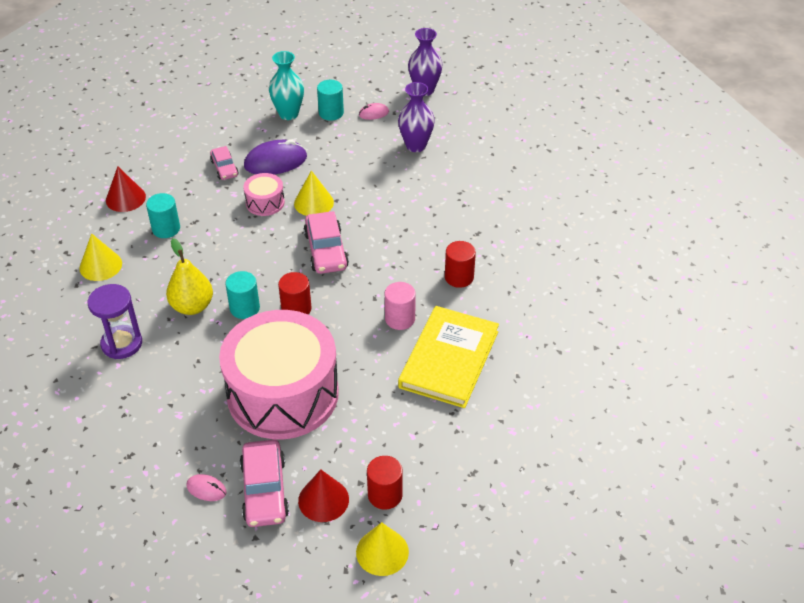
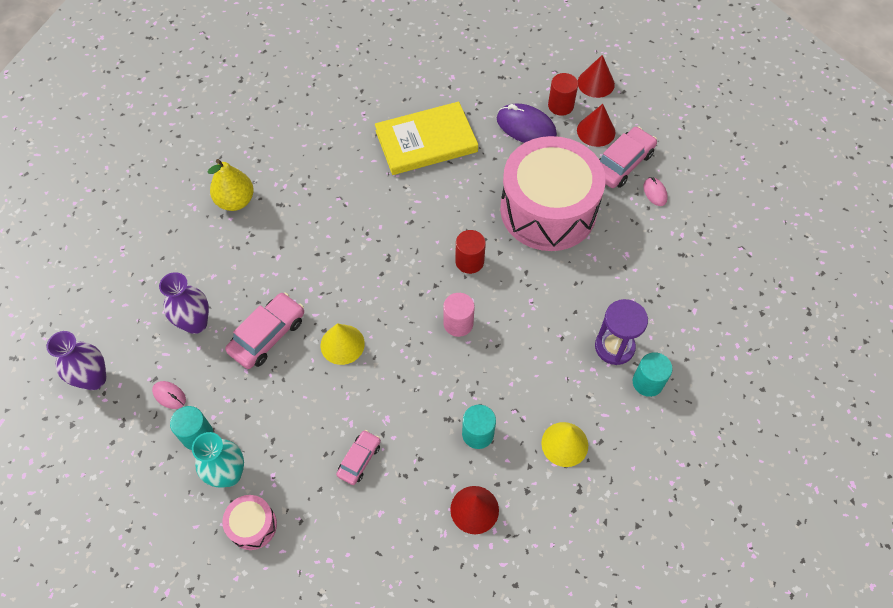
camera: 130 degrees left, 15 degrees up
(192, 306) = (535, 332): yellow pear -> yellow pear (235, 201)
(244, 308) = (501, 295): turquoise cylinder -> turquoise cylinder (647, 382)
(265, 202) = (375, 383): pink drum -> pink drum (252, 525)
(275, 162) = (313, 422): purple mouse -> purple mouse (526, 127)
(326, 250) = (391, 290): pink car -> pink car (267, 335)
(382, 552) = (596, 83): yellow cone -> red cone
(400, 319) = (416, 192): pink cylinder -> pink cylinder (458, 323)
(459, 277) = (341, 185): red cylinder -> none

